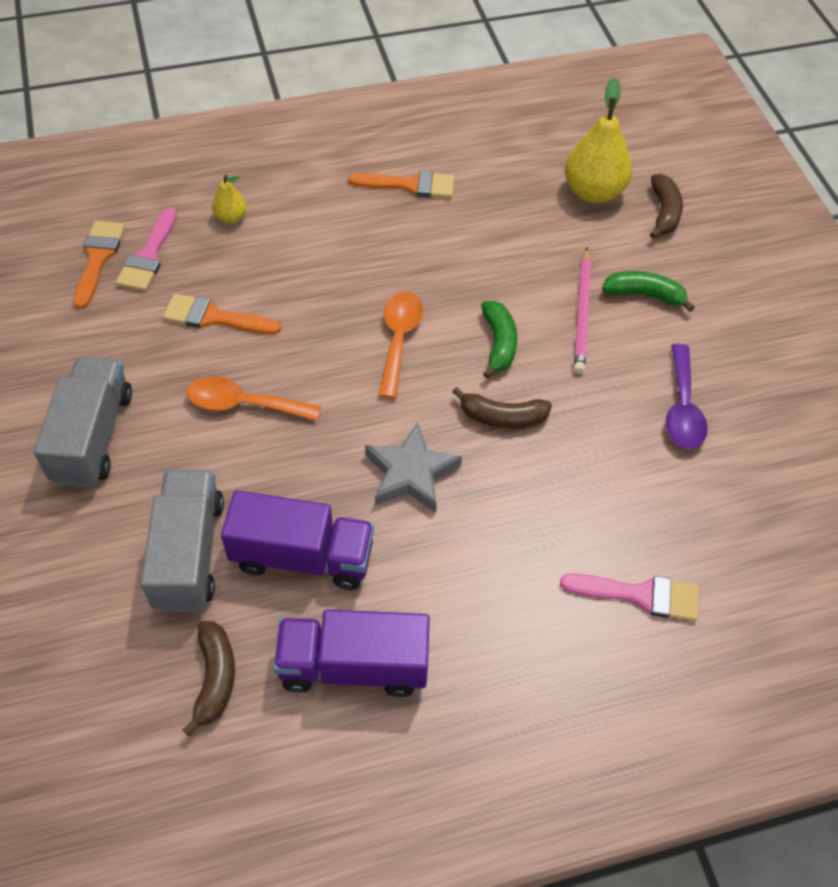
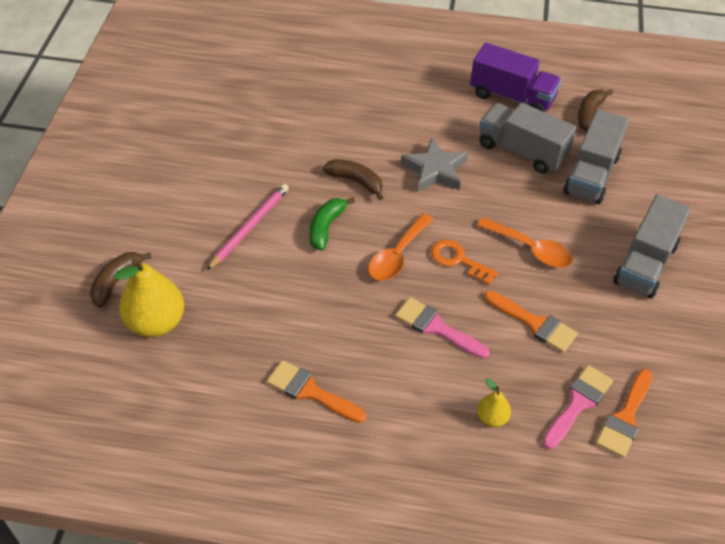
camera: 155 degrees left, 5 degrees down
(302, 556) = (522, 151): purple truck -> grey truck
(326, 359) = (458, 260): none -> orange key
(640, 595) = (340, 75): pink brush -> pink brush (436, 327)
(644, 295) = (193, 224): green banana -> none
(682, 408) = (235, 148): purple spoon -> none

